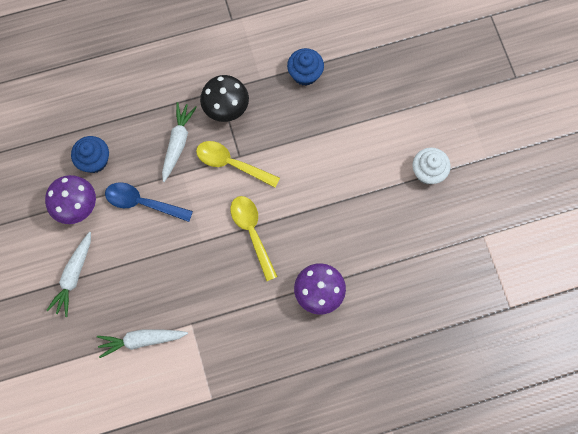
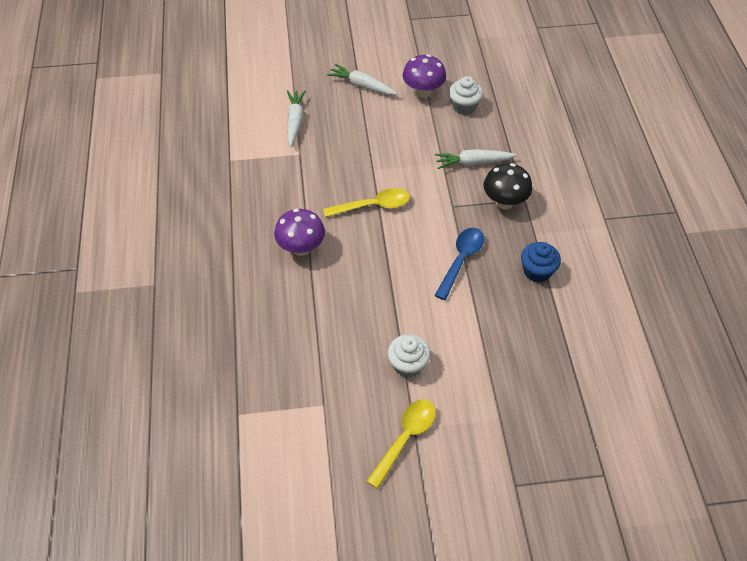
camera: 100 degrees right, 20 degrees down
(94, 160) = (464, 106): blue cupcake -> white cupcake
(142, 203) = (418, 133): blue spoon -> blue spoon (461, 260)
(177, 143) = (473, 163): white carrot -> white carrot turned 150 degrees clockwise
(231, 164) = (445, 199): yellow spoon -> yellow spoon (405, 438)

